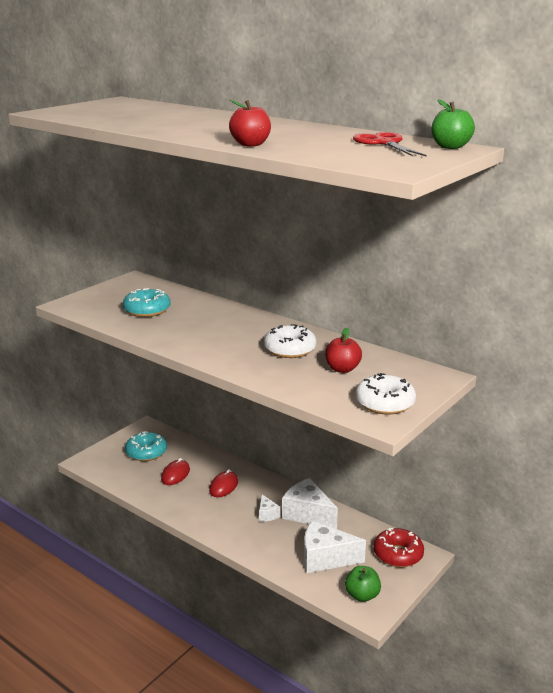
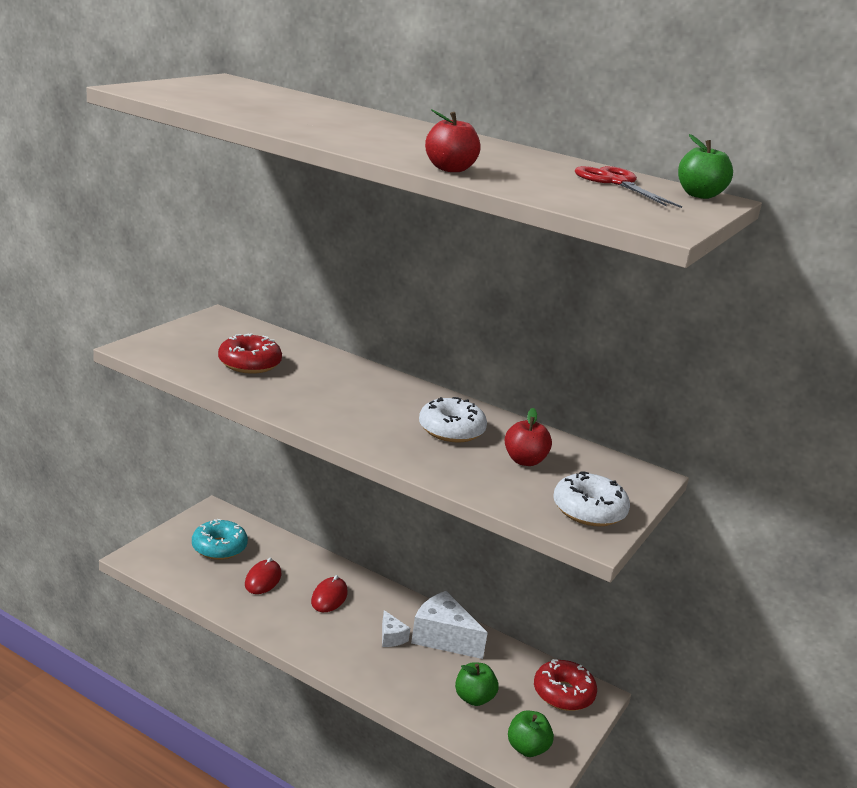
camera: 10 degrees left, 0 degrees up
(147, 310) = (249, 364): turquoise donut -> red donut
(325, 558) = (474, 698): white cheese -> green apple

